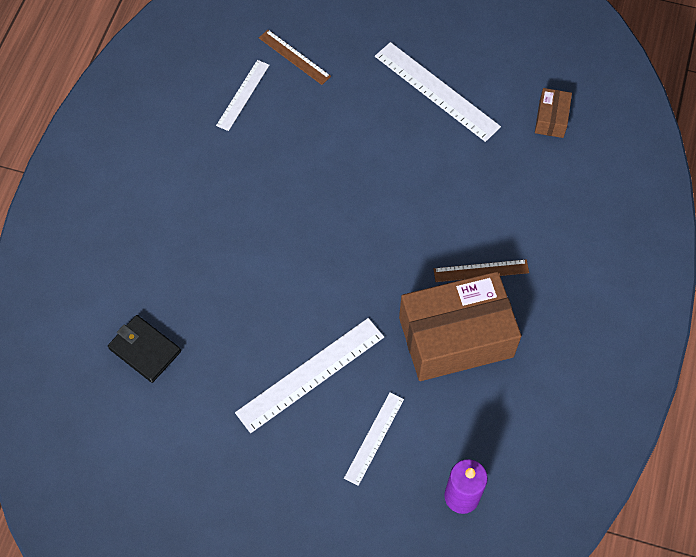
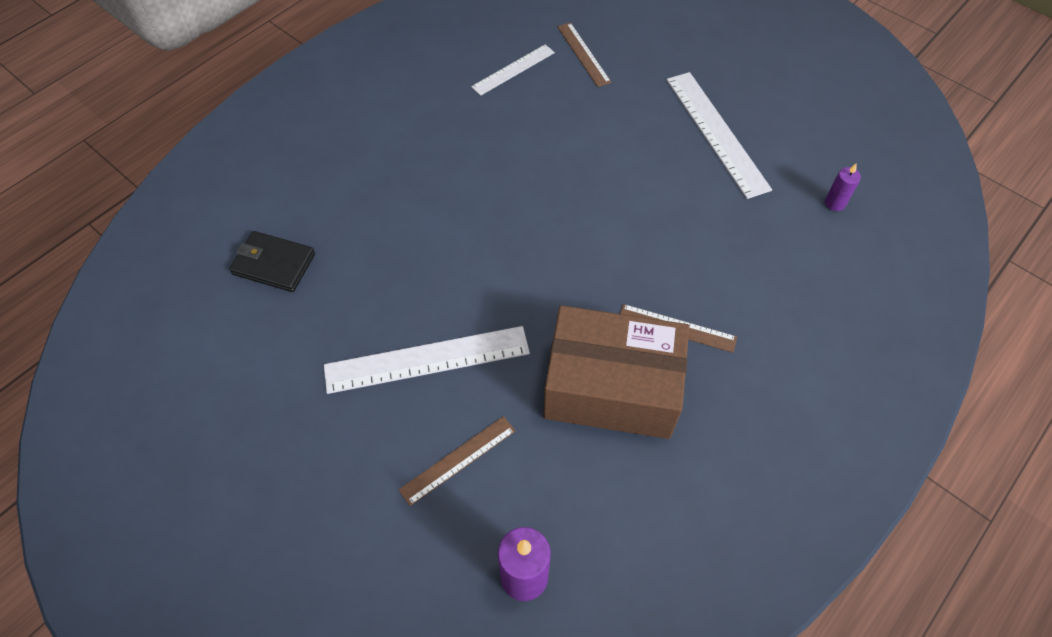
camera: 25 degrees right, 5 degrees down
(145, 350) = (274, 264): black wallet -> black wallet turned 45 degrees counterclockwise
(374, 438) = (458, 459): white ruler -> brown ruler
(551, 119) = (835, 203): brown box -> purple candle

